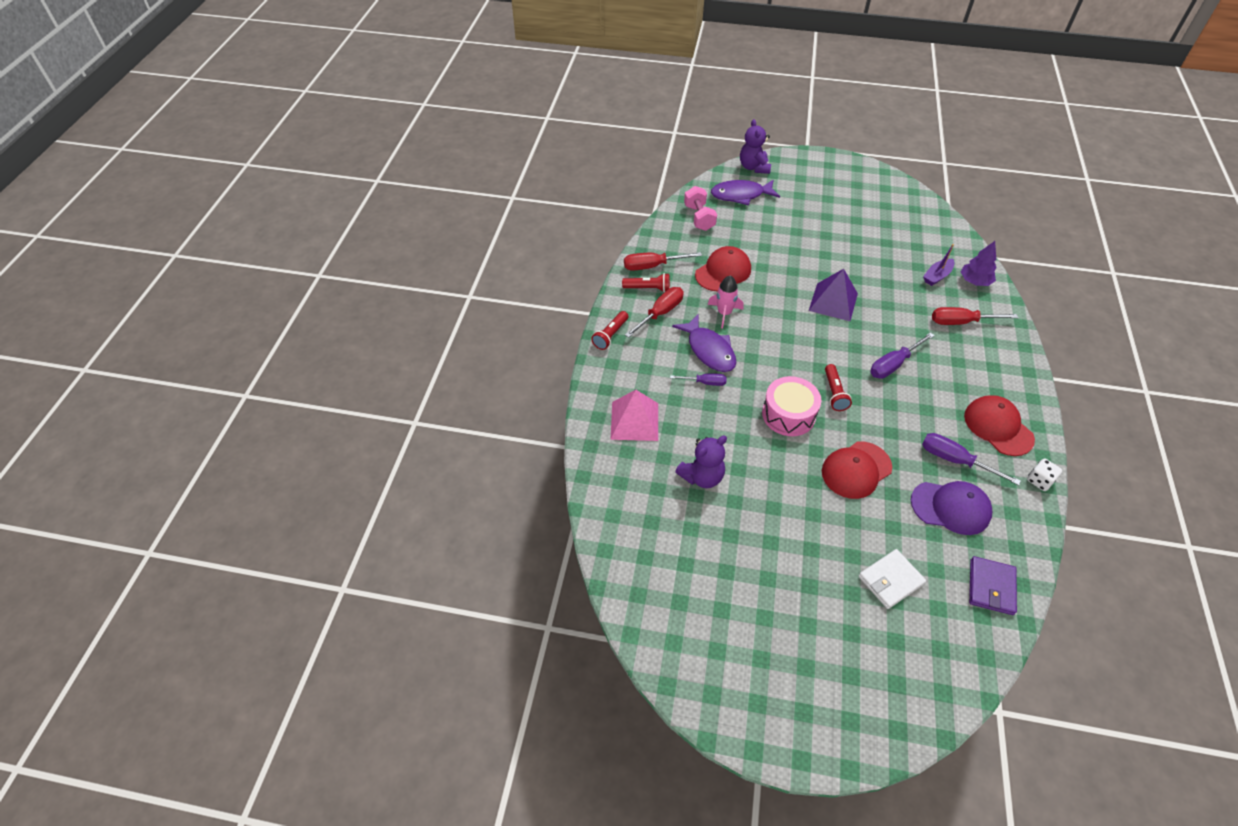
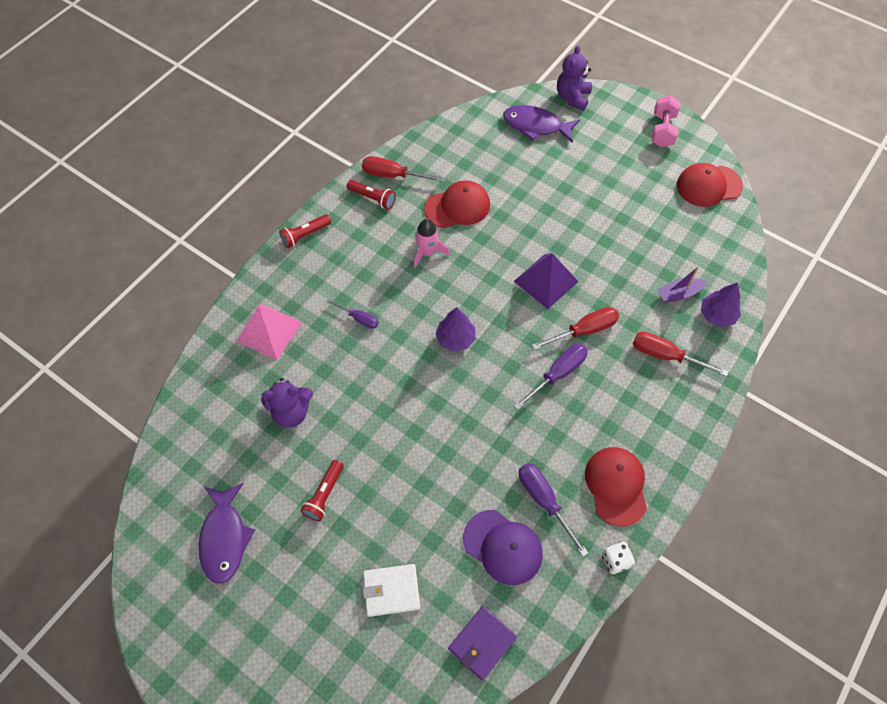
camera: 25 degrees right, 10 degrees up
(660, 313) = (366, 229): red screwdriver -> red screwdriver (584, 330)
(699, 218) = (475, 137): pink dumbbell -> pink dumbbell (662, 130)
(709, 350) = (386, 286): purple fish -> purple fish (225, 538)
(788, 414) = (414, 384): pink drum -> none
(795, 368) = (455, 338): none -> purple tree
(834, 393) = (475, 380): red flashlight -> red flashlight (324, 494)
(856, 470) = (438, 468): red cap -> red cap (708, 186)
(893, 364) = (557, 374): purple screwdriver -> purple screwdriver turned 150 degrees clockwise

